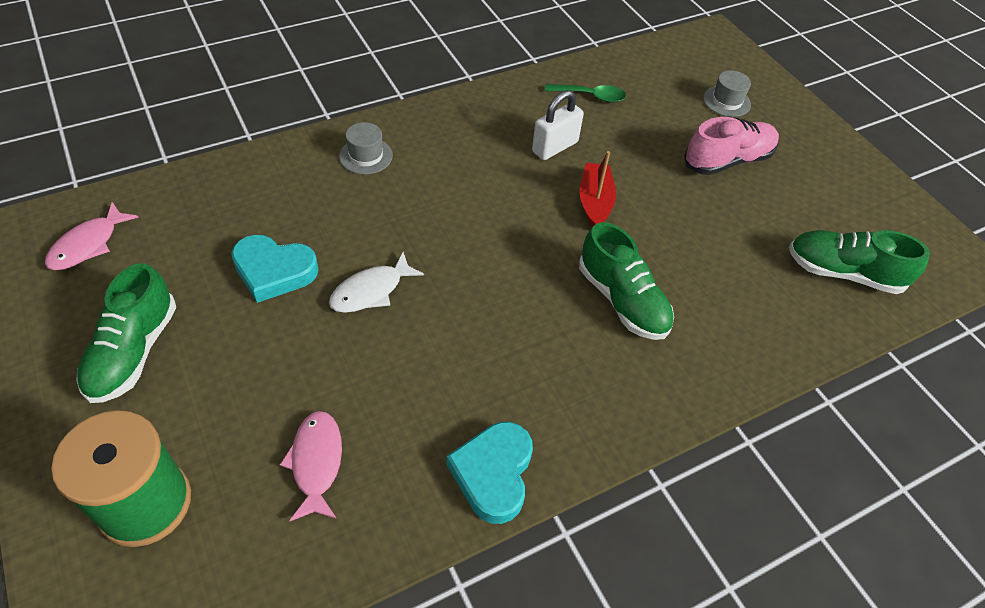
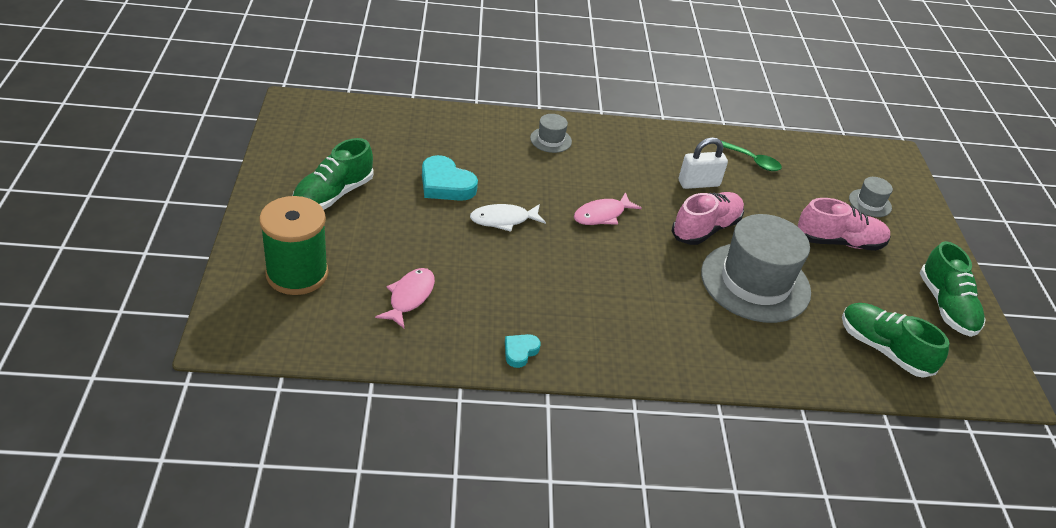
camera: 25 degrees right, 10 degrees down
(88, 245) = (338, 127): pink fish -> pink fish (602, 215)
(493, 474) = (520, 352): turquoise heart -> turquoise heart, size x0.56
(595, 202) = (706, 229): red boat -> pink shoe
(622, 300) = (683, 295): green shoe -> green shoe (946, 306)
(681, 248) = (755, 282): none -> grey hat

